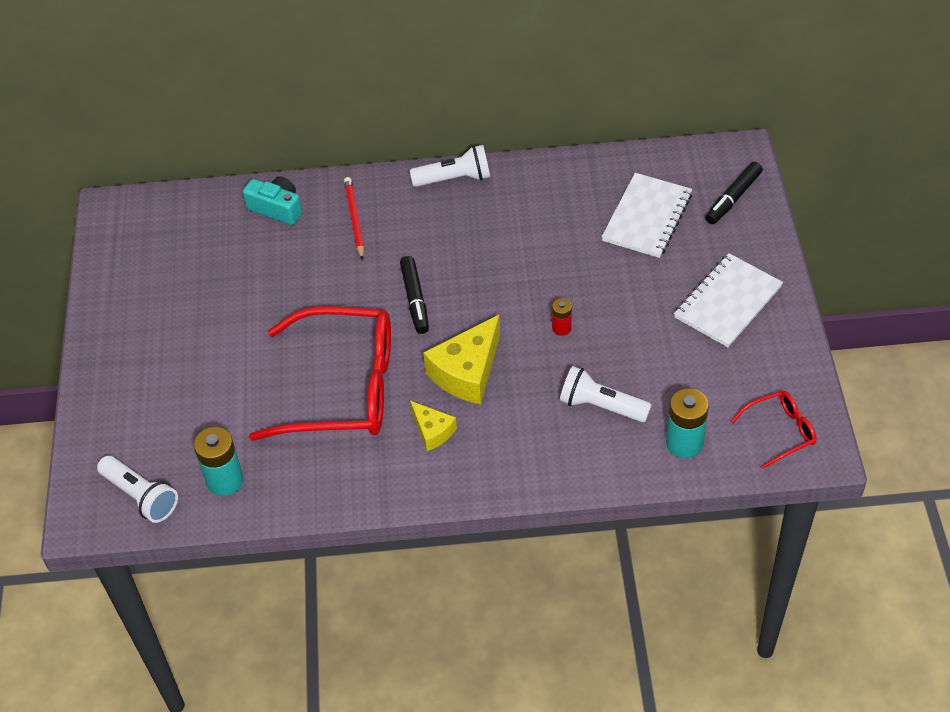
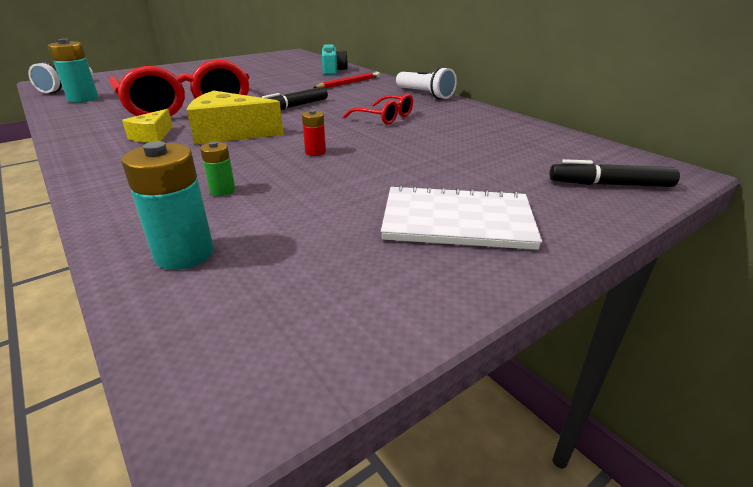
camera: 55 degrees right, 20 degrees down
(601, 406) = (222, 190): white flashlight -> green battery
(647, 217) = (503, 153): white notebook -> none
(780, 431) = (250, 337): red glasses -> red glasses (385, 117)

